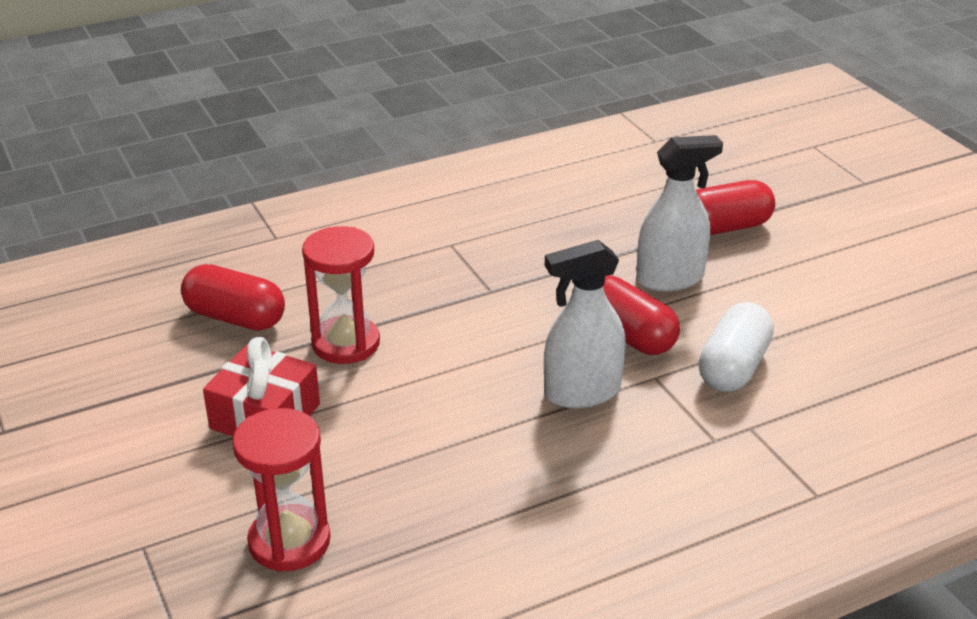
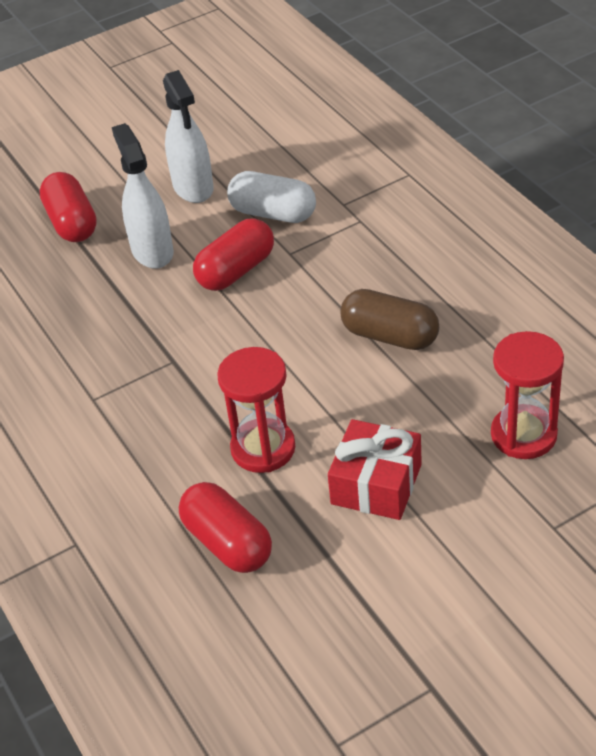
camera: 90 degrees left, 10 degrees up
(235, 318) = (227, 543): red capsule -> red capsule turned 60 degrees counterclockwise
(489, 446) = (390, 336): none -> brown capsule
(582, 392) = (315, 291): white spray bottle -> white spray bottle (193, 187)

